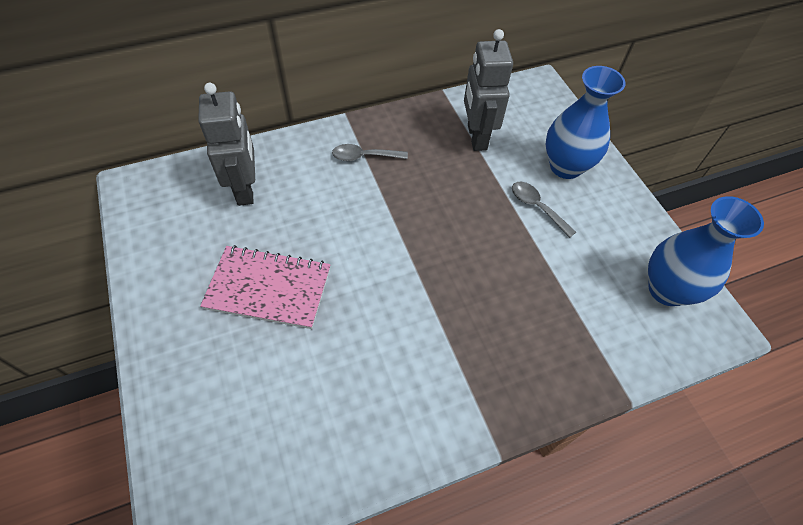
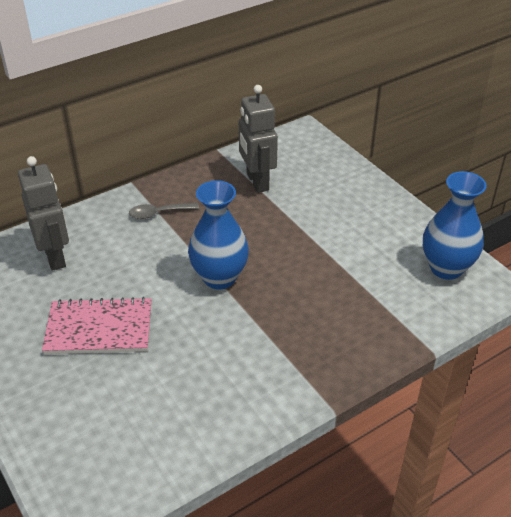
camera: 10 degrees left, 15 degrees down
(537, 207) = (323, 226): grey spoon -> none
(565, 166) = (341, 192): blue vase -> blue vase (219, 277)

